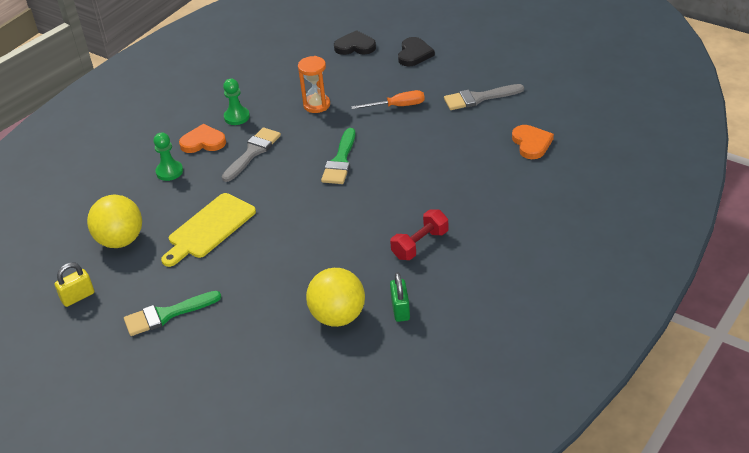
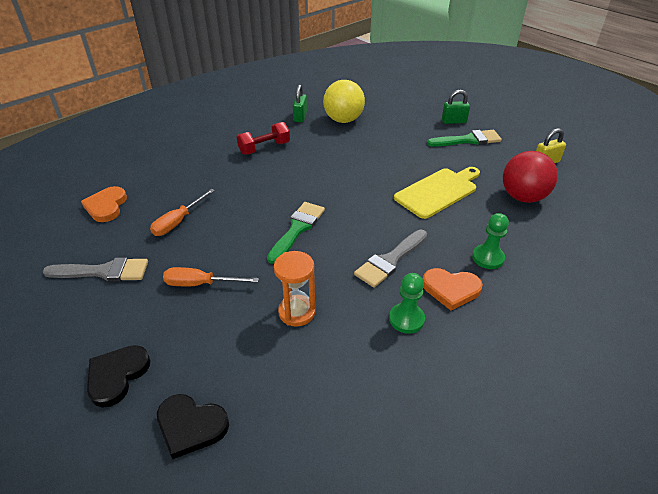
camera: 170 degrees left, 0 degrees up
(120, 240) = (523, 197): yellow ball -> red ball
(182, 349) = (454, 121): none -> green padlock
(452, 144) = (178, 222): none -> orange screwdriver

